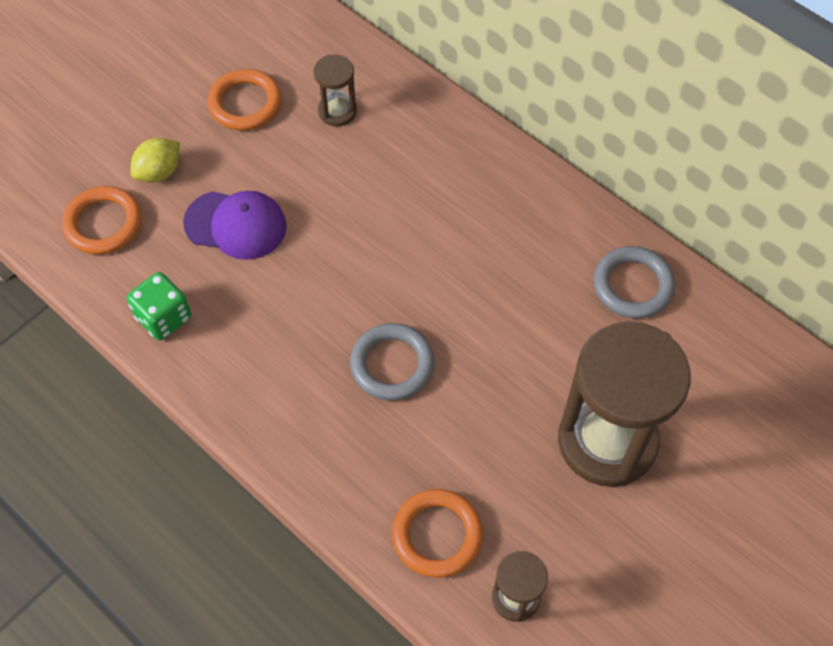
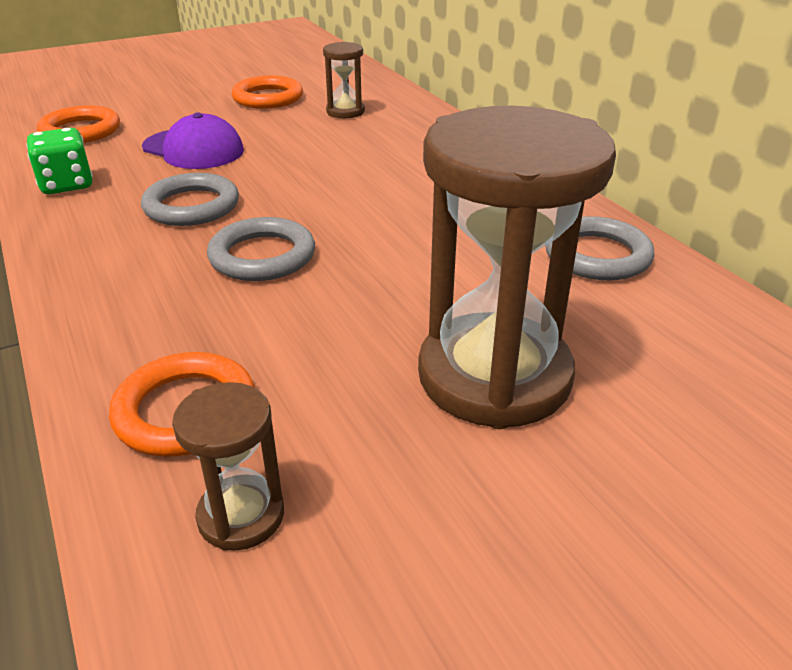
camera: 20 degrees right, 25 degrees down
(159, 172) = (158, 116): yellow lemon -> none
(295, 316) = (191, 206): none -> grey ring

